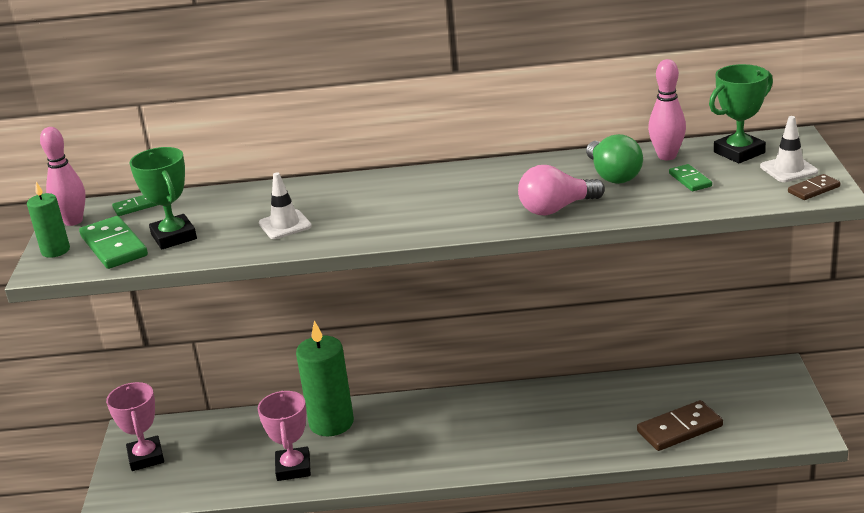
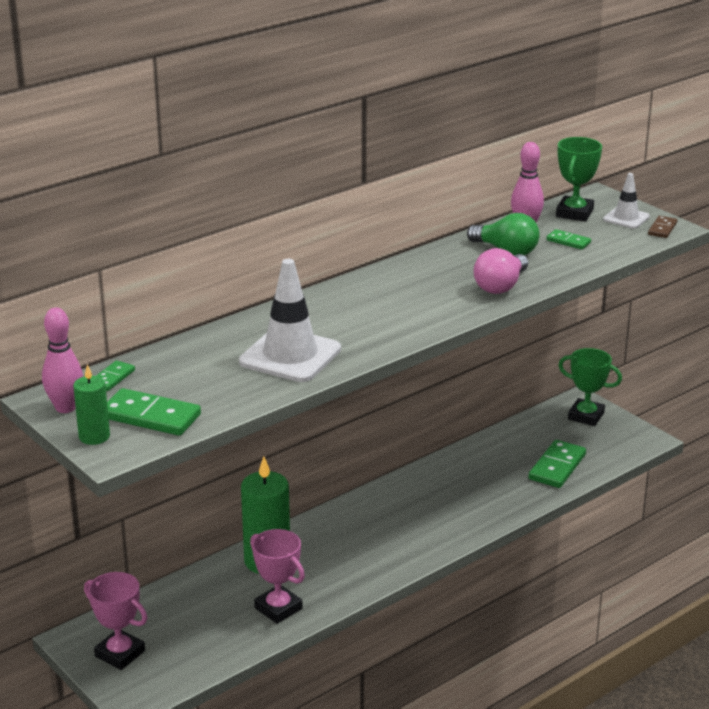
camera: 40 degrees left, 0 degrees up
(174, 237) = (199, 393): green trophy -> green trophy (586, 416)
(285, 225) = (290, 356): white traffic cone -> white traffic cone, size x1.86
(679, 429) = (557, 467): brown domino -> green domino

